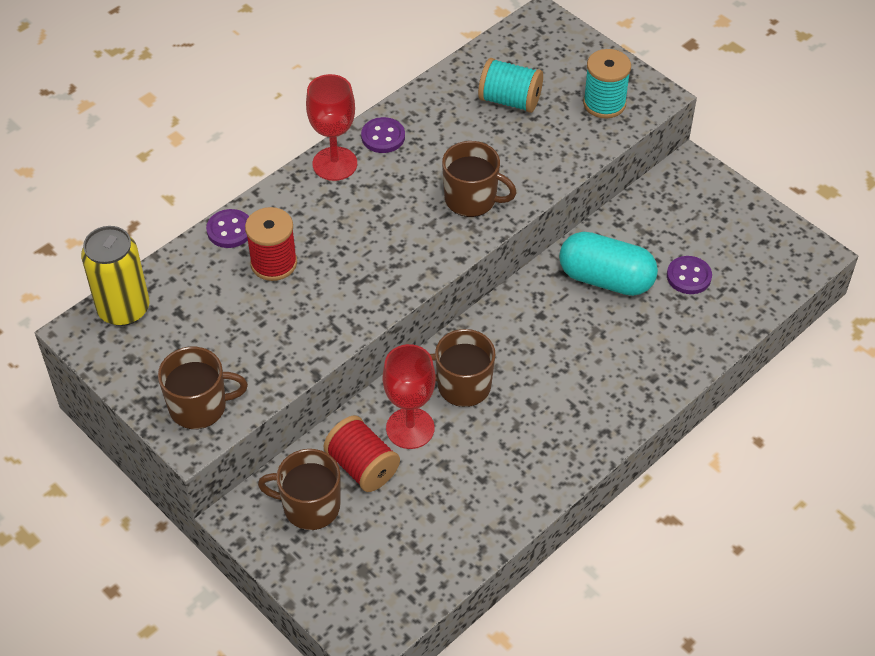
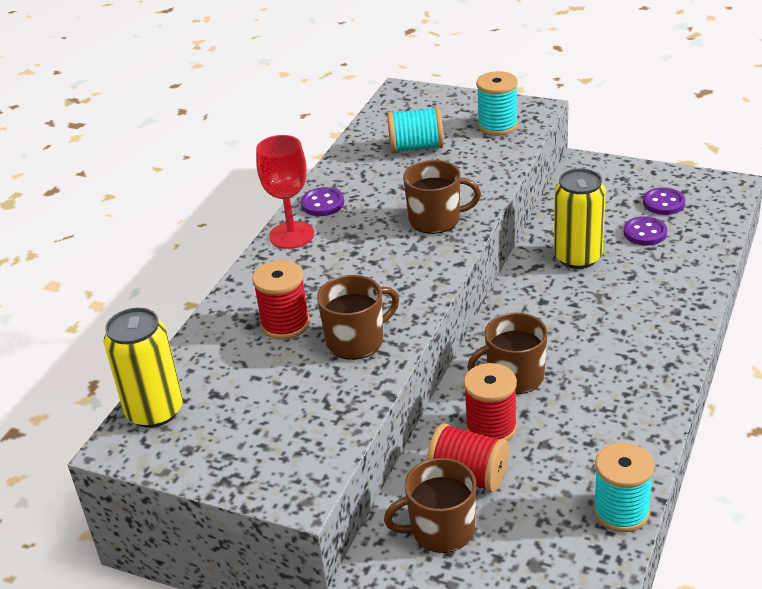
camera: 20 degrees left, 15 degrees down
(199, 406) = (289, 463): brown mug -> brown mug (356, 341)
(230, 230) = (224, 314): purple button -> purple button (663, 203)
(410, 428) = (491, 427): red goblet -> red spool
(462, 554) = (621, 511): none -> turquoise spool
(606, 279) = (578, 257): turquoise capsule -> yellow can

